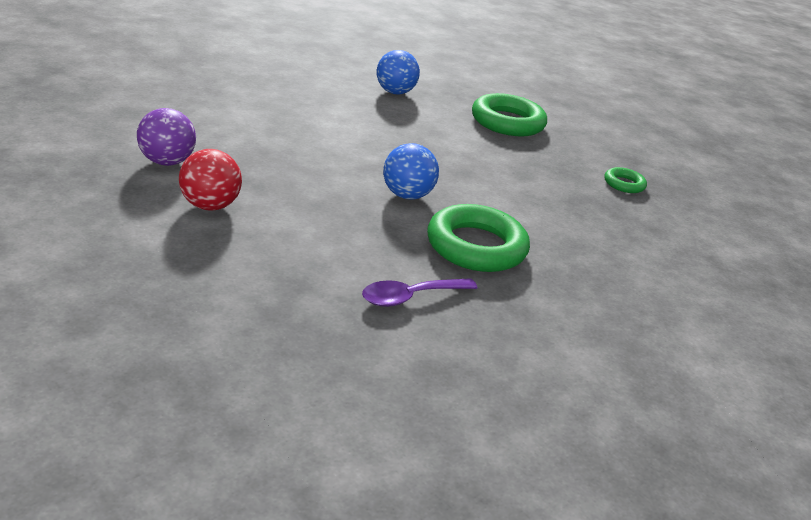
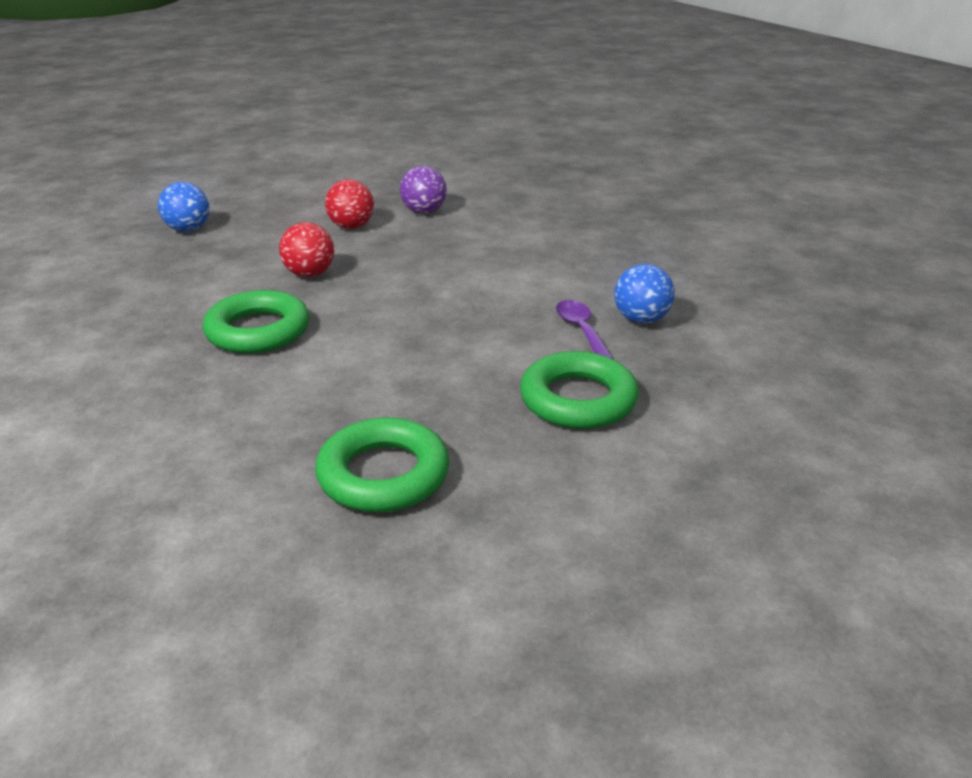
camera: 105 degrees right, 0 degrees up
(347, 226) = (309, 274): none -> red ball
(407, 195) = (362, 305): blue ball -> blue ball (188, 229)
(411, 297) = (196, 293): purple spoon -> purple spoon (581, 330)
(624, 184) = (383, 474): green ring -> green ring, size x2.00

